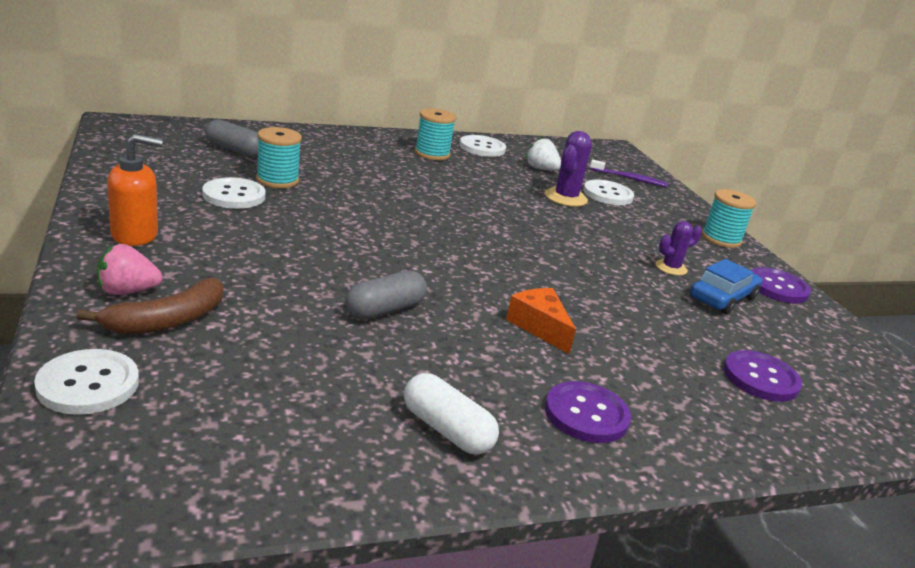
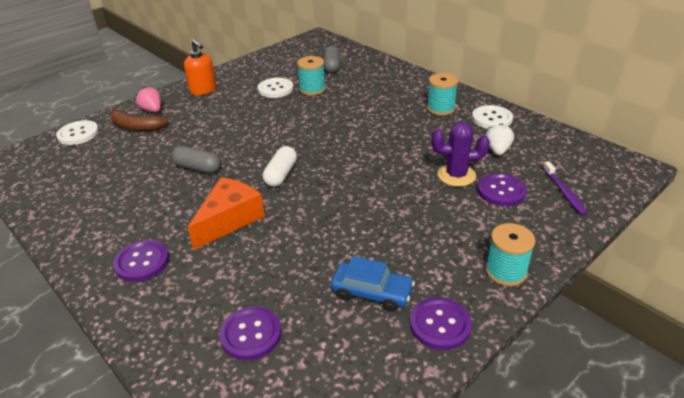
camera: 70 degrees right, 10 degrees up
(446, 430) = (97, 221): white capsule -> white capsule (281, 174)
(539, 327) = (229, 219): orange cheese -> orange cheese, size x1.51
(607, 194) = (501, 191): white button -> purple button
(671, 268) = (394, 254): purple cactus -> none

